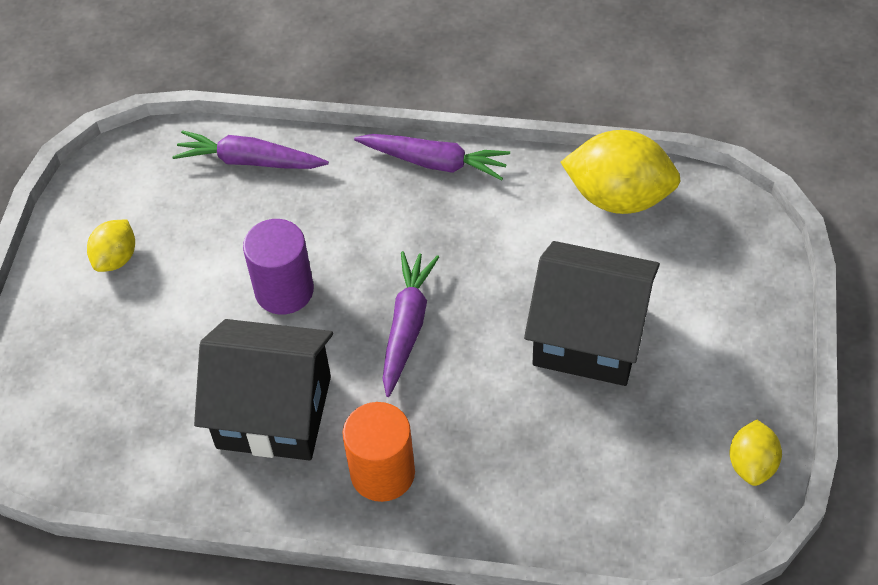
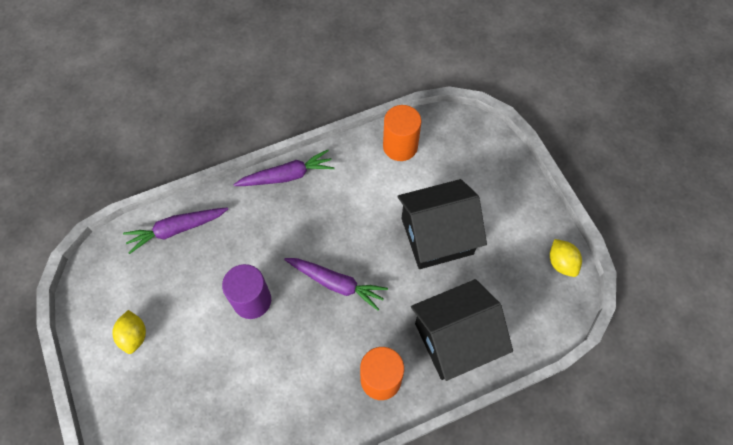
camera: 35 degrees left, 10 degrees up
(274, 412) = (295, 379): black house -> black house (455, 339)
(407, 326) = (336, 284): purple carrot -> purple carrot turned 135 degrees clockwise
(618, 197) = (400, 146): yellow lemon -> orange cylinder

